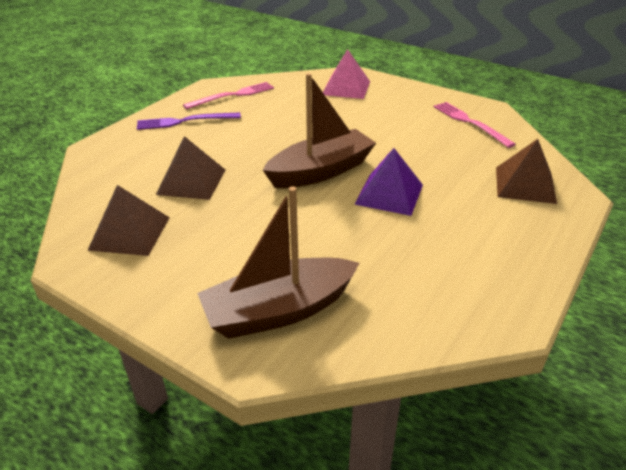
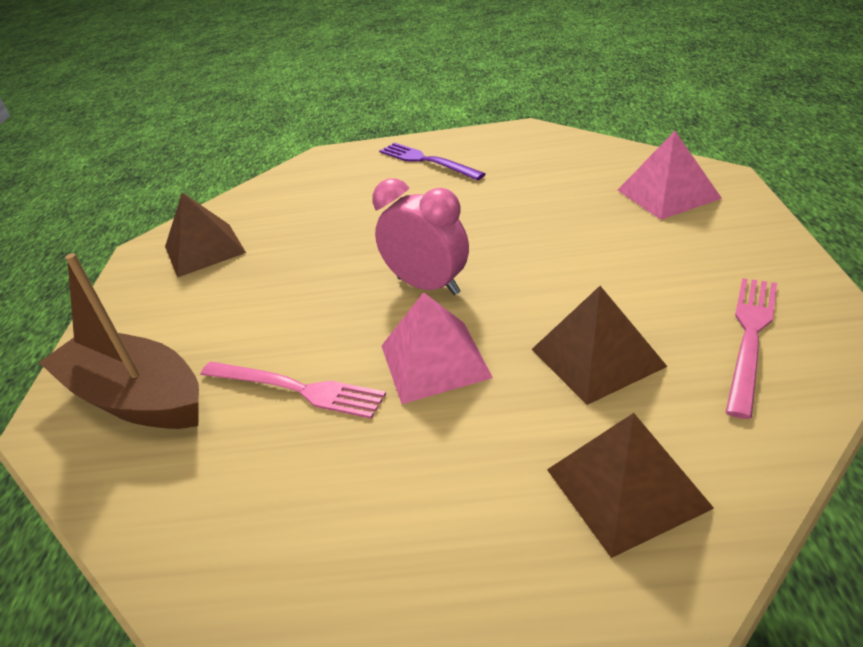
camera: 60 degrees right, 0 degrees up
(191, 182) = (318, 228): brown pyramid -> brown pyramid (597, 357)
(232, 95) = (521, 150): pink fork -> pink fork (296, 389)
(321, 171) = (428, 286): brown boat -> pink clock
(389, 194) = (435, 361): purple pyramid -> pink pyramid

